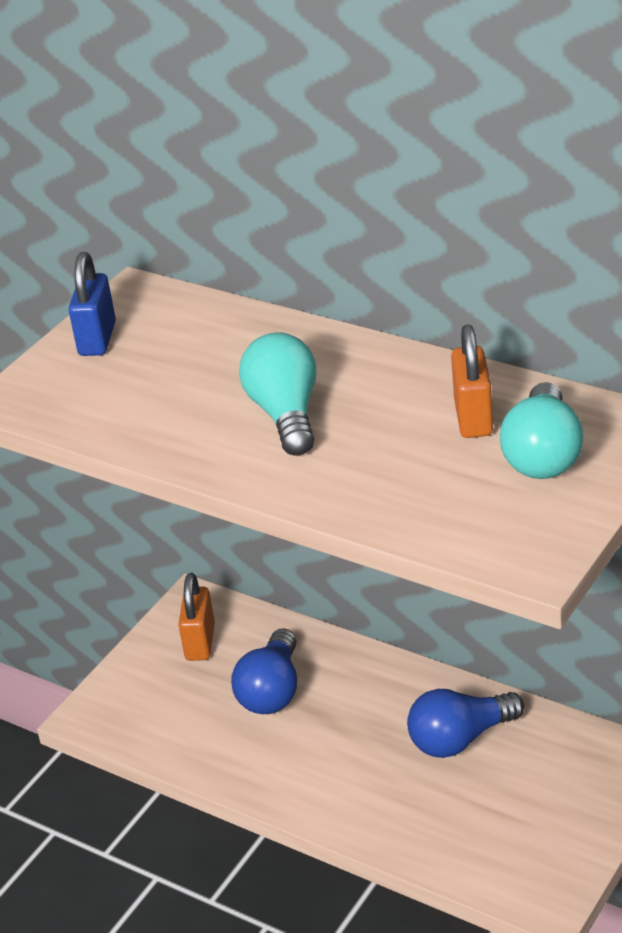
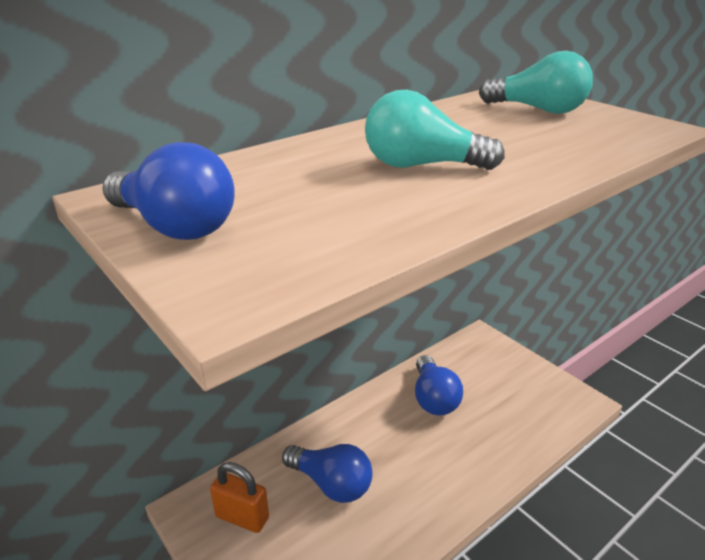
camera: 75 degrees left, 5 degrees down
(97, 339) = (175, 226): blue padlock -> blue light bulb
(473, 418) = (480, 118): orange padlock -> none

